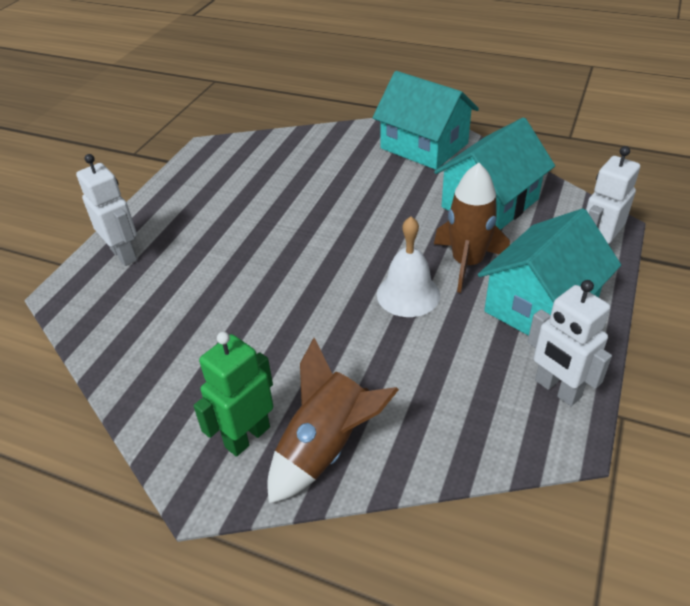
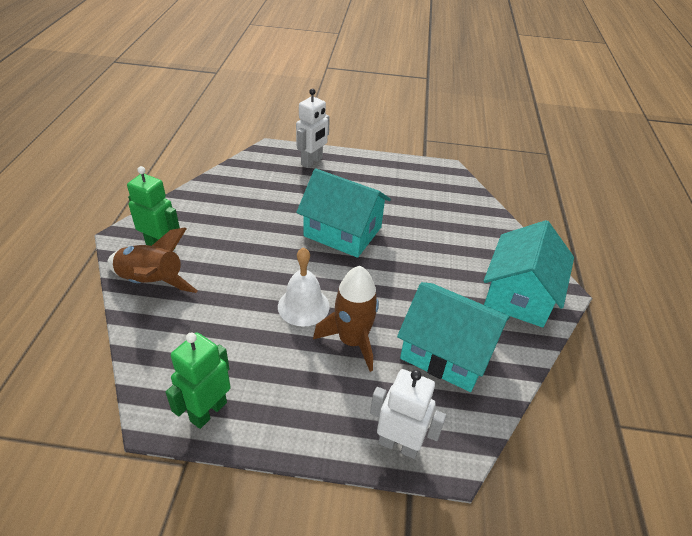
camera: 70 degrees right, 0 degrees up
(541, 305) = (308, 398): turquoise house -> turquoise house (342, 232)
(557, 389) = (208, 411): white robot -> green robot

